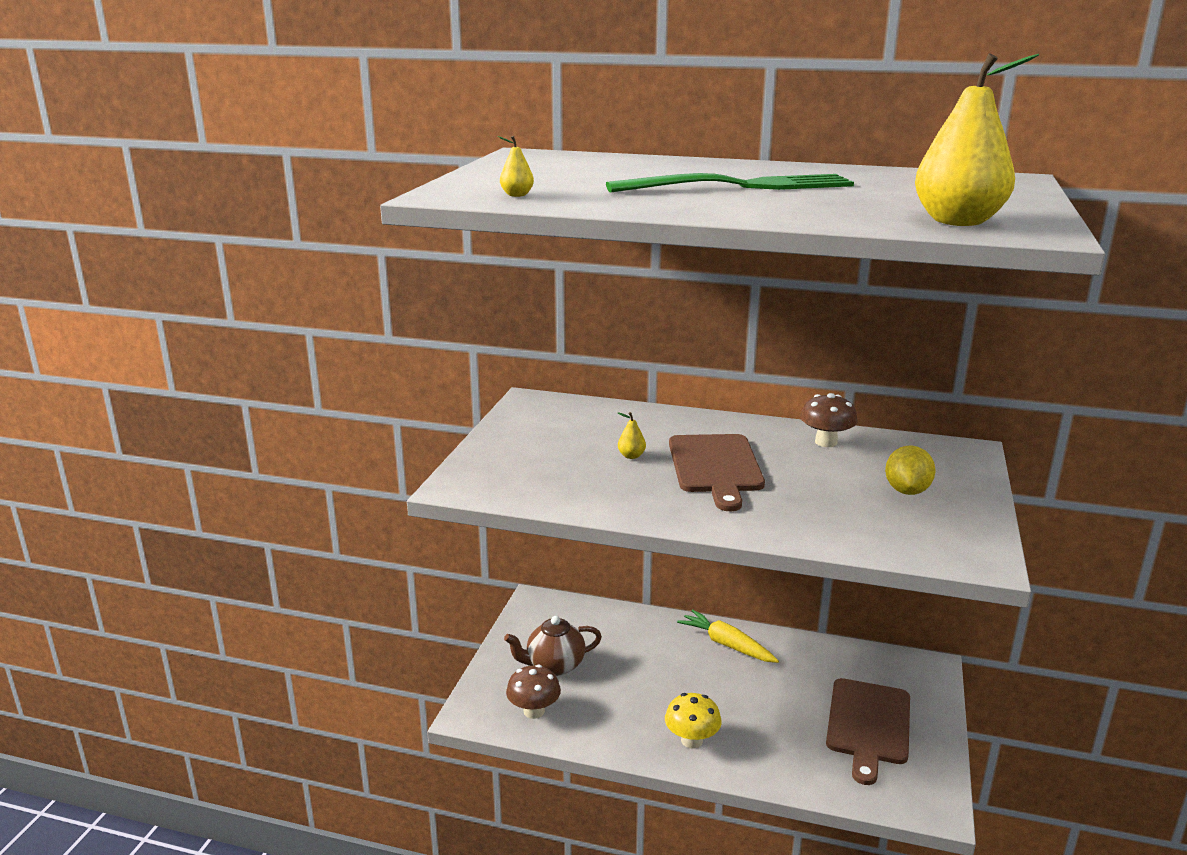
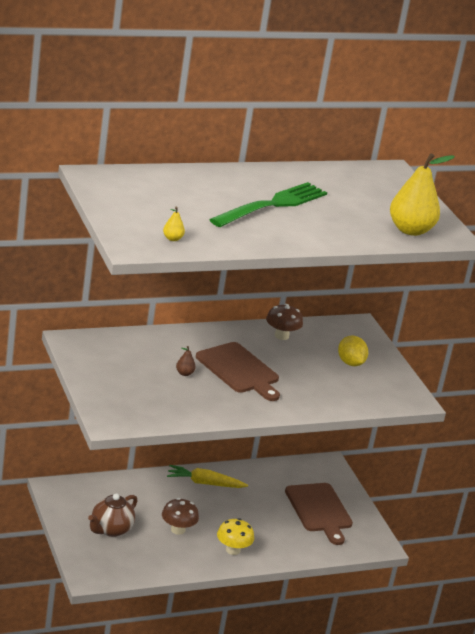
camera: 40 degrees left, 5 degrees up
(534, 711) = (126, 562): brown mushroom -> brown mushroom (178, 529)
(631, 456) = (184, 373): yellow pear -> brown pear

